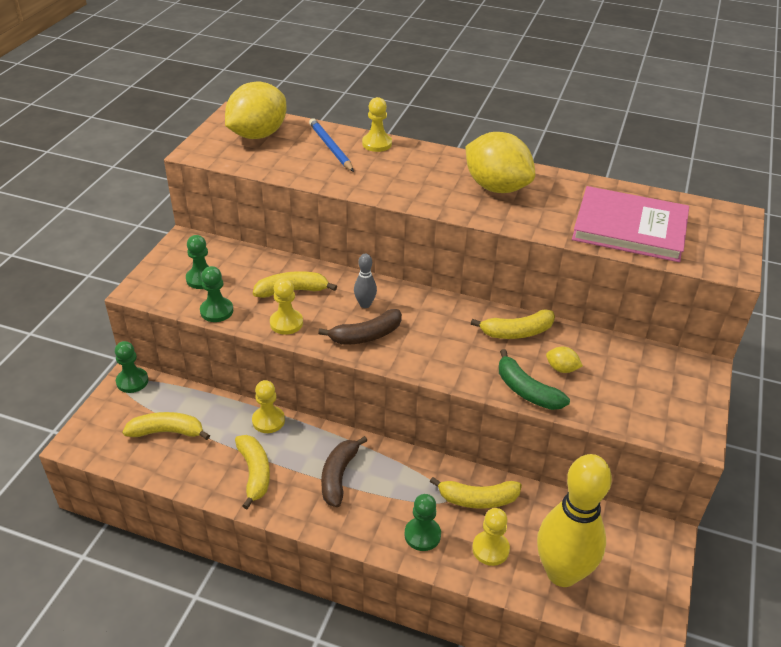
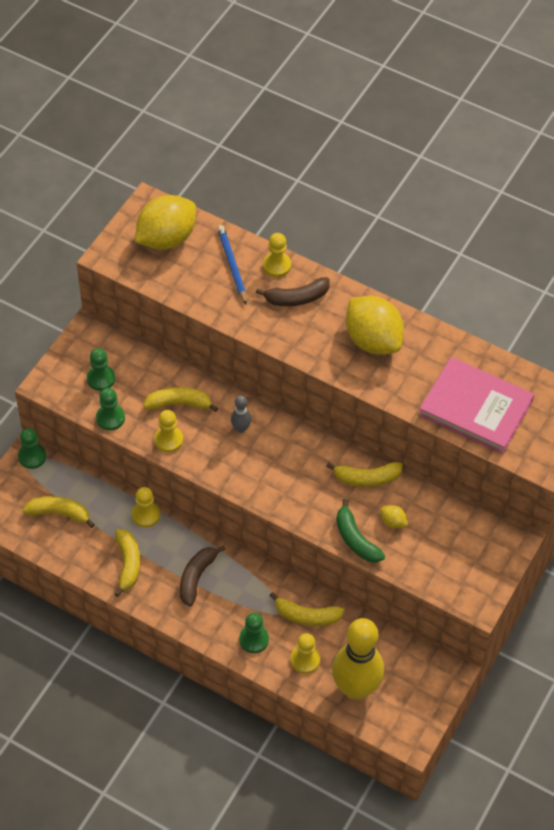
camera: 10 degrees right, 15 degrees up
(366, 335) = (235, 463): brown banana -> brown banana (297, 298)

